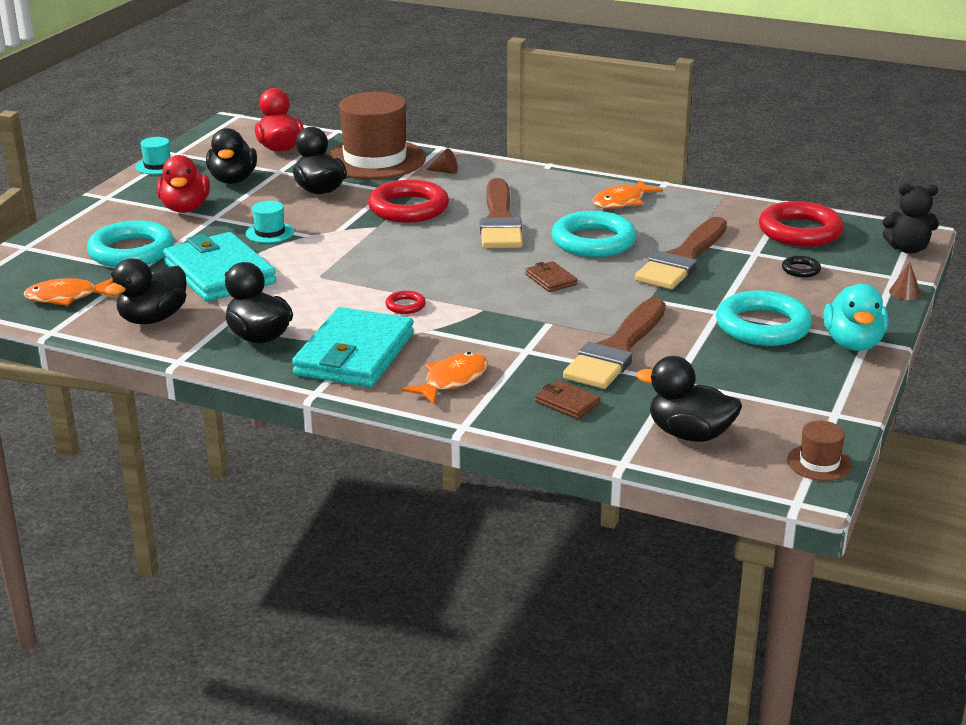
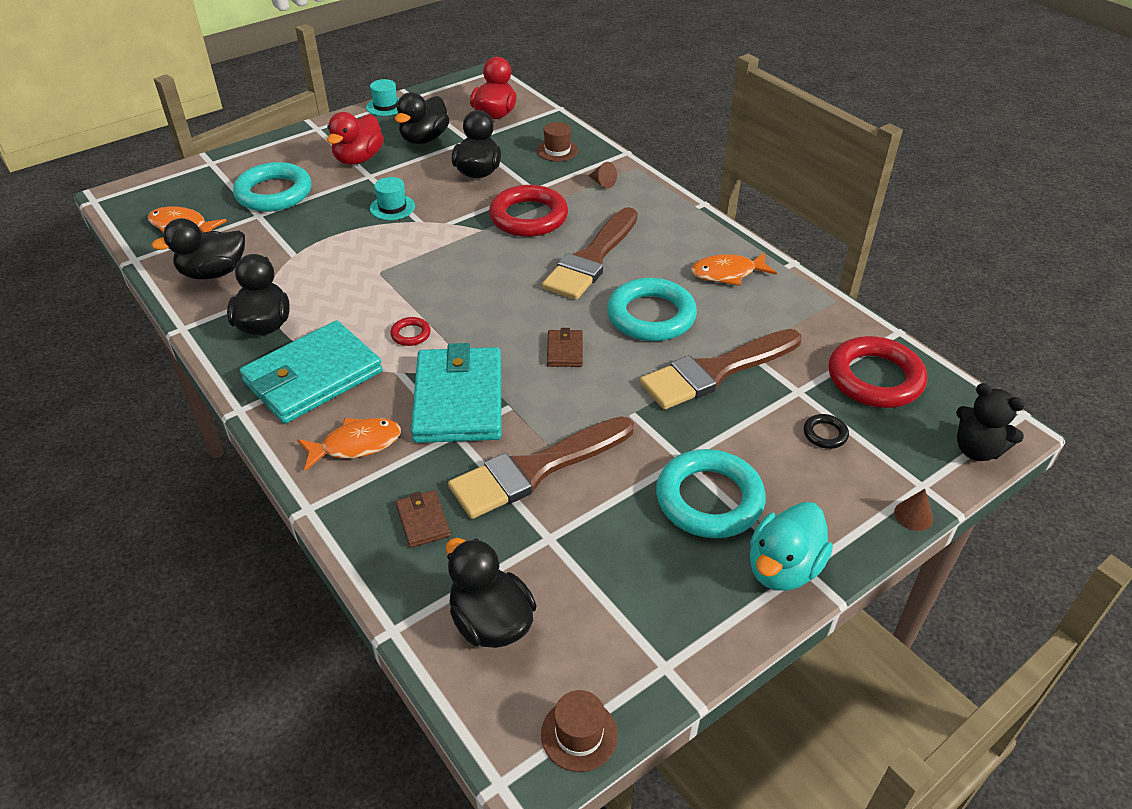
camera: 30 degrees right, 15 degrees up
(219, 273) = (310, 240): turquoise wallet -> turquoise wallet (459, 399)
(375, 159) = (557, 150): brown hat -> brown hat, size x0.43

